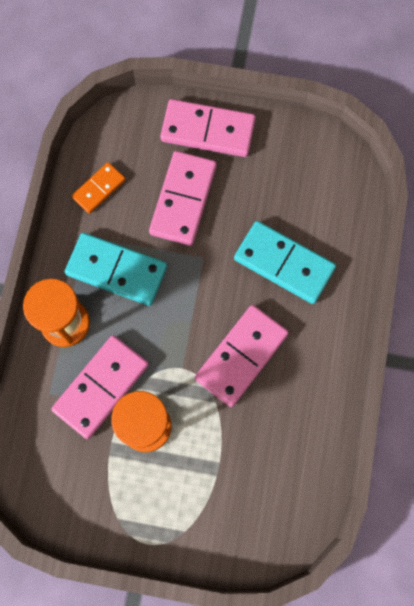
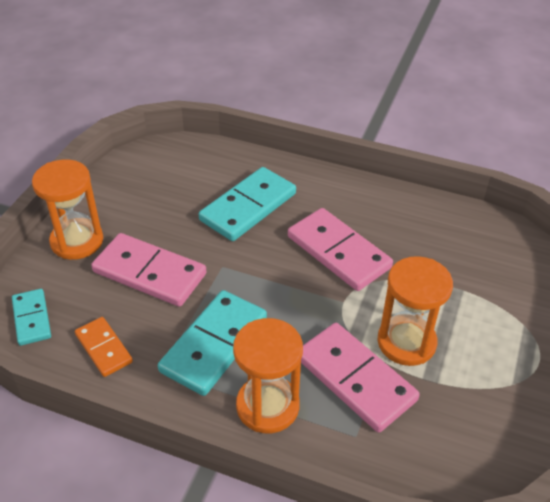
camera: 80 degrees left, 30 degrees down
(118, 127) = (32, 318): none -> turquoise domino
(208, 130) = (77, 241): pink domino -> orange hourglass

